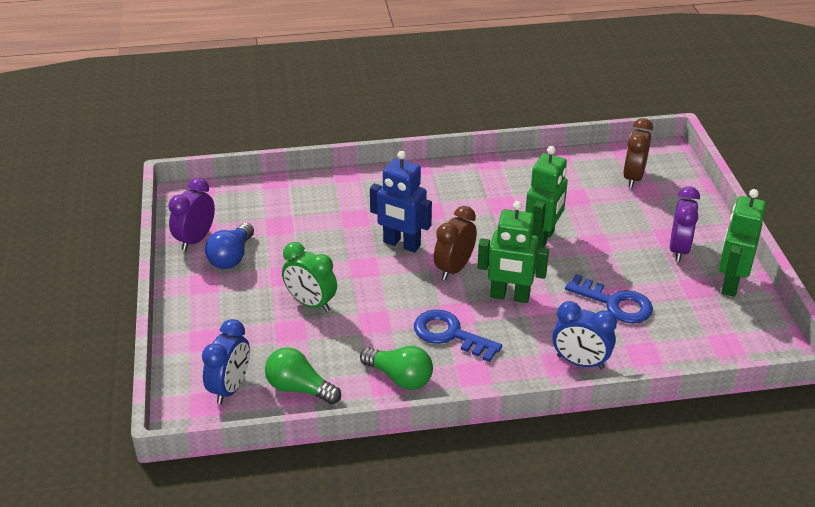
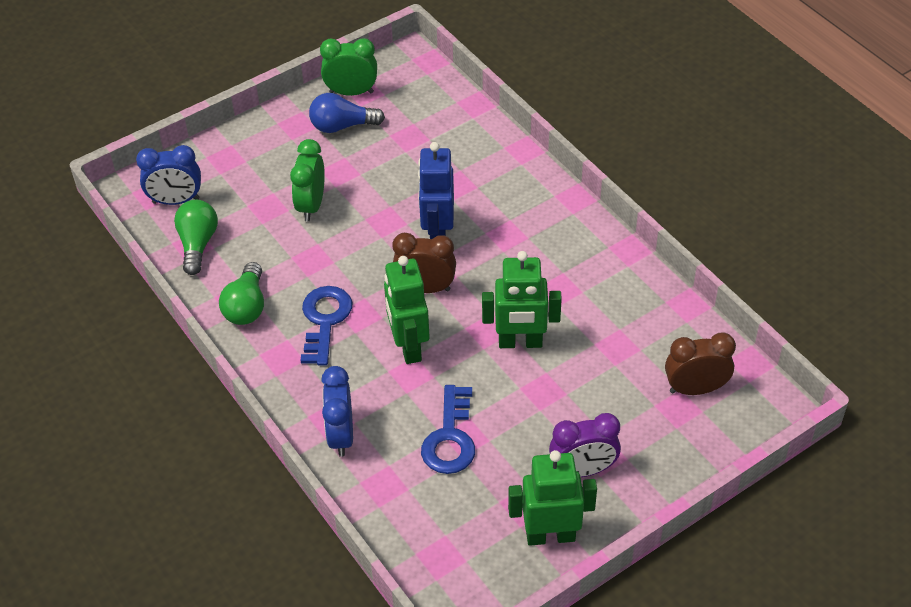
camera: 65 degrees right, 10 degrees up
(195, 239) = (351, 92): purple clock -> green clock

